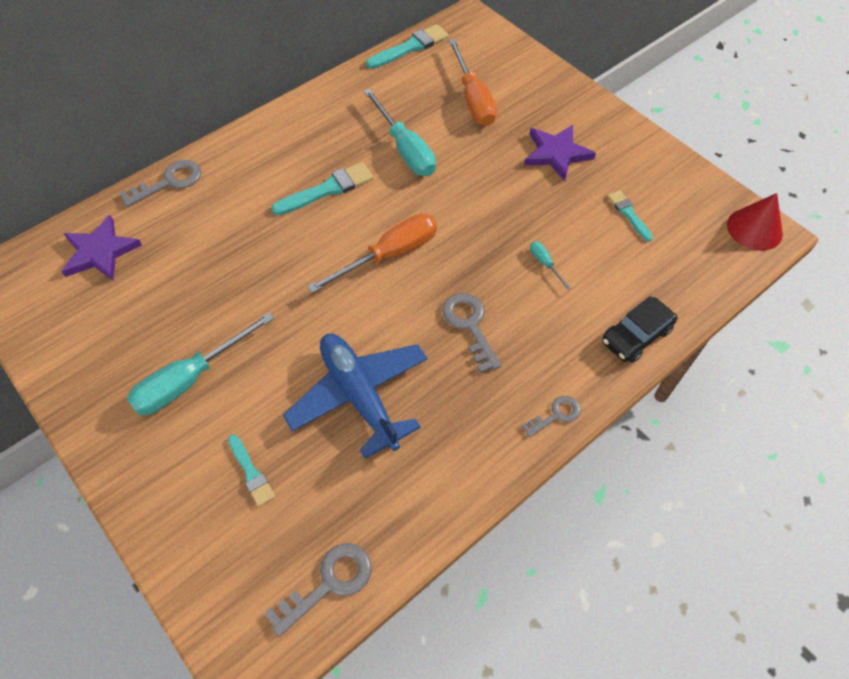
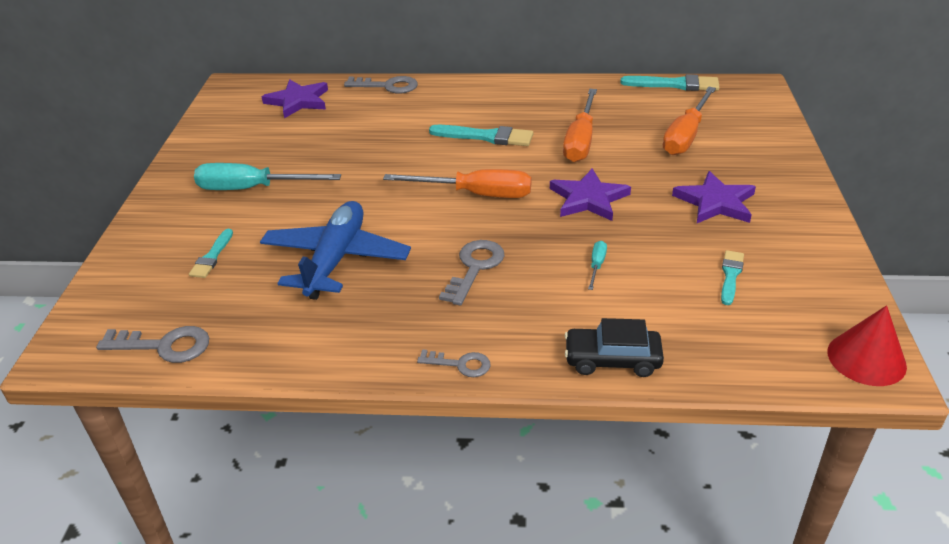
camera: 45 degrees right, 20 degrees down
(405, 149) = (580, 141): turquoise screwdriver -> orange screwdriver
(473, 205) = (588, 199): none -> purple star

